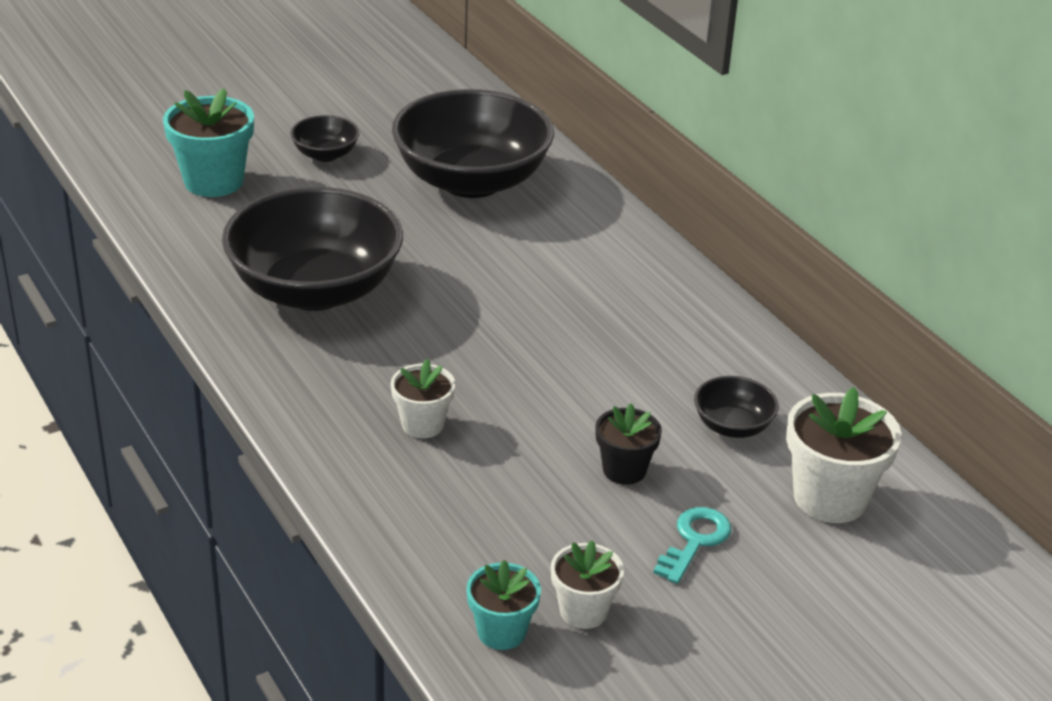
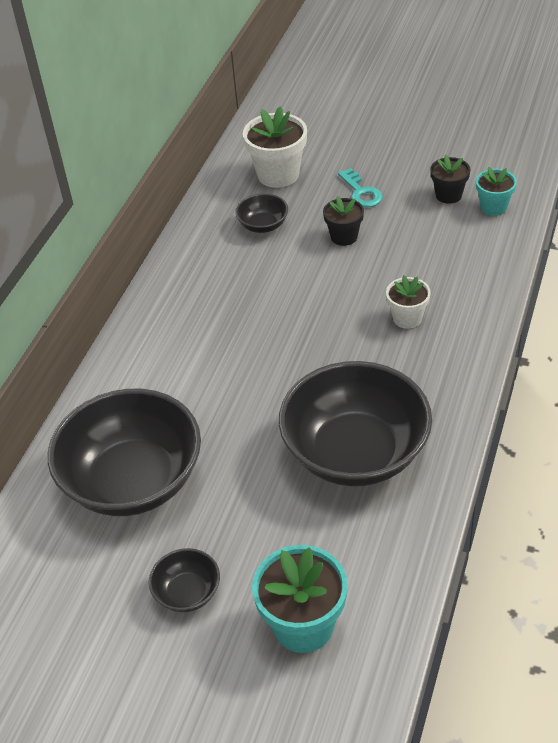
camera: 125 degrees left, 10 degrees up
(583, 611) = (448, 195): white flower pot -> black flower pot
(695, 541) = (361, 192): turquoise key -> turquoise key turned 105 degrees counterclockwise

